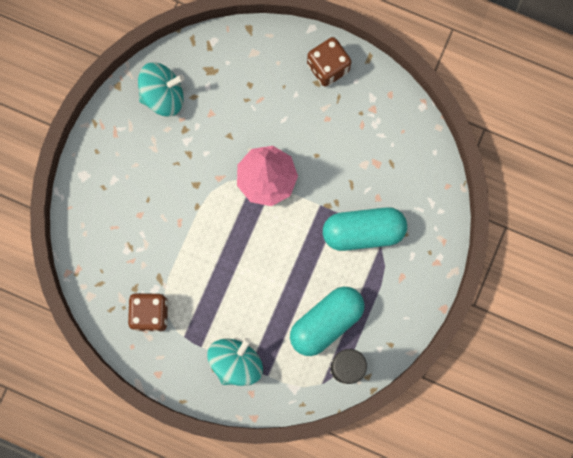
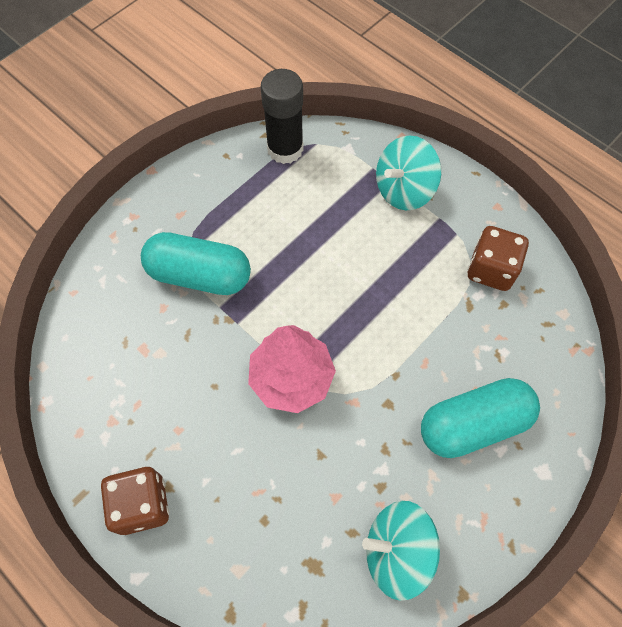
camera: 160 degrees left, 15 degrees down
(326, 322) = (286, 197): turquoise capsule -> turquoise capsule (473, 424)

